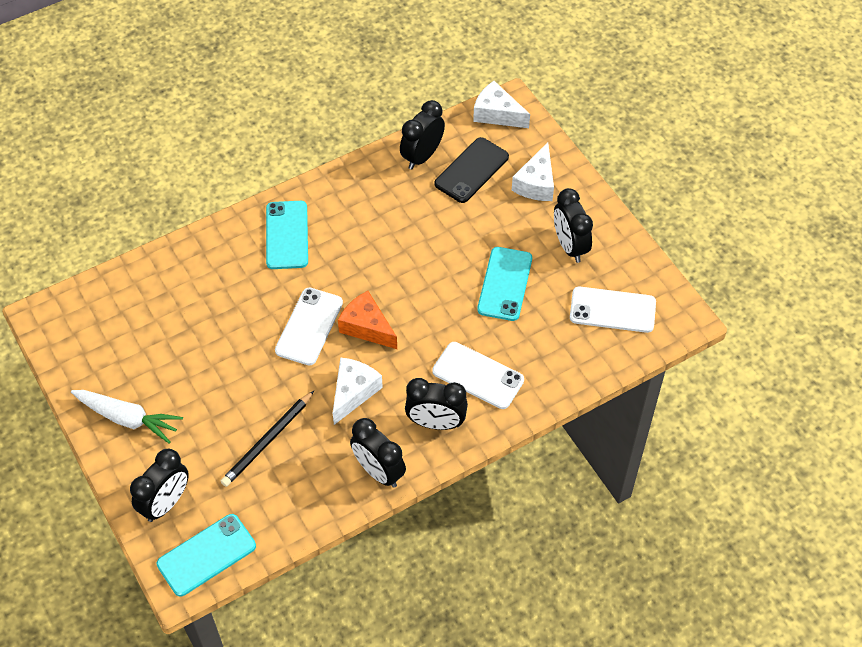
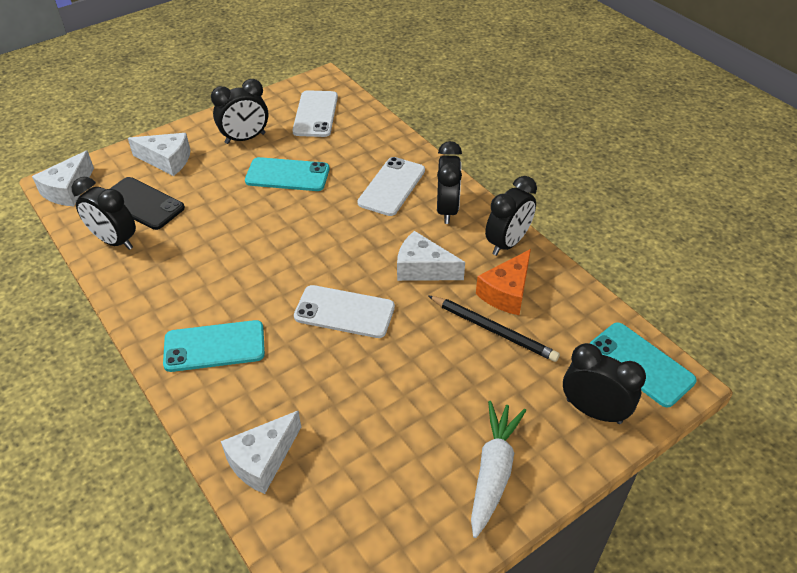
camera: 95 degrees left, 10 degrees down
(172, 270) = (262, 460): none -> white cheese
(367, 327) = (342, 266): orange cheese -> orange cheese (506, 292)

